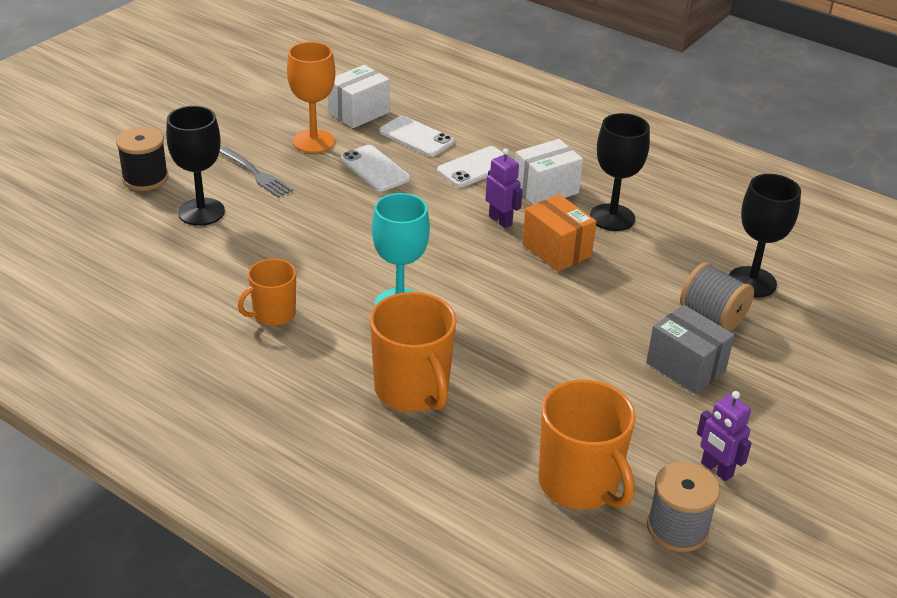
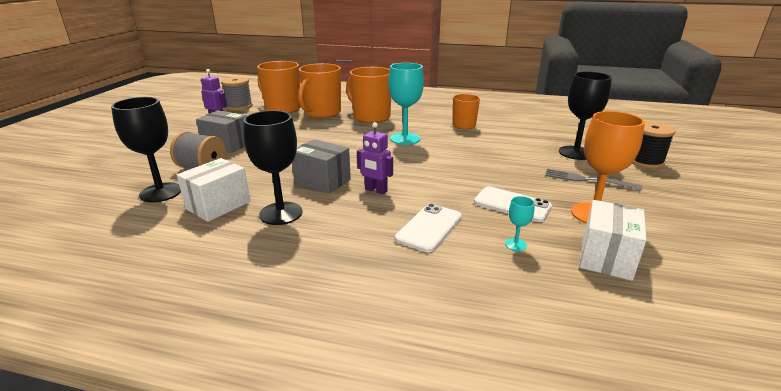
camera: 160 degrees right, 10 degrees down
(416, 137) = (515, 245): white phone -> turquoise goblet
(500, 436) = (322, 113): none -> orange mug
(545, 190) = (351, 223): white box -> white box (218, 205)
(556, 250) = (322, 181): orange box -> grey box

